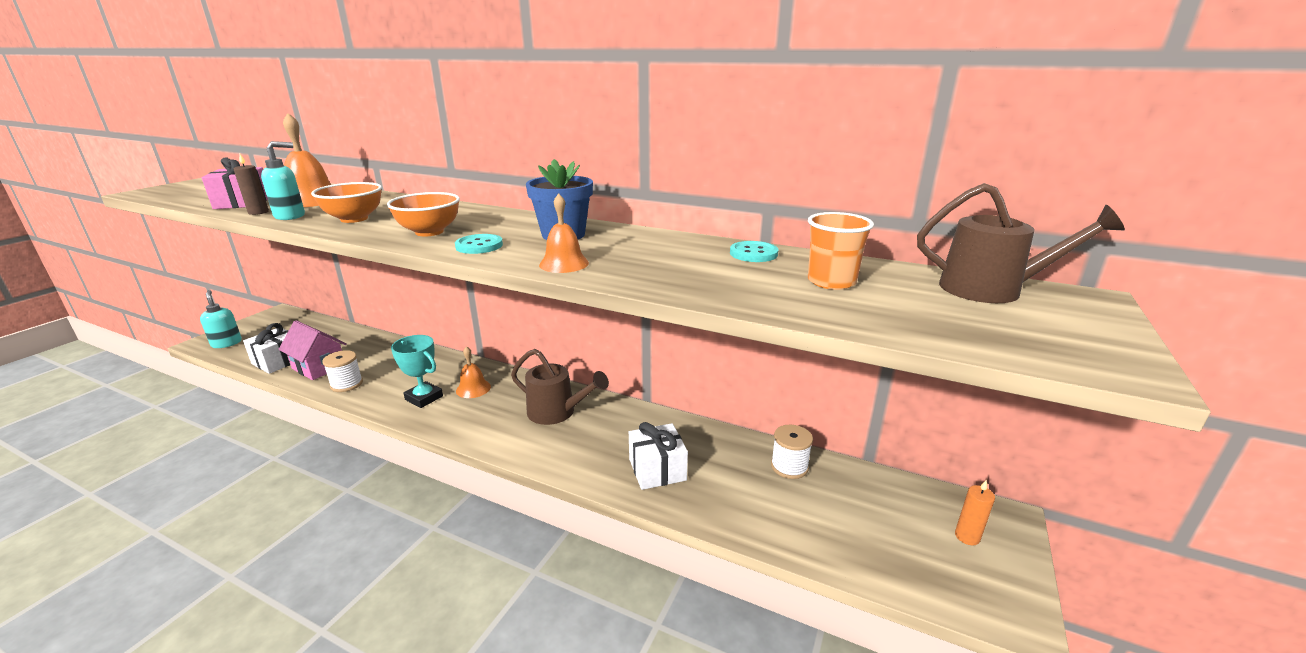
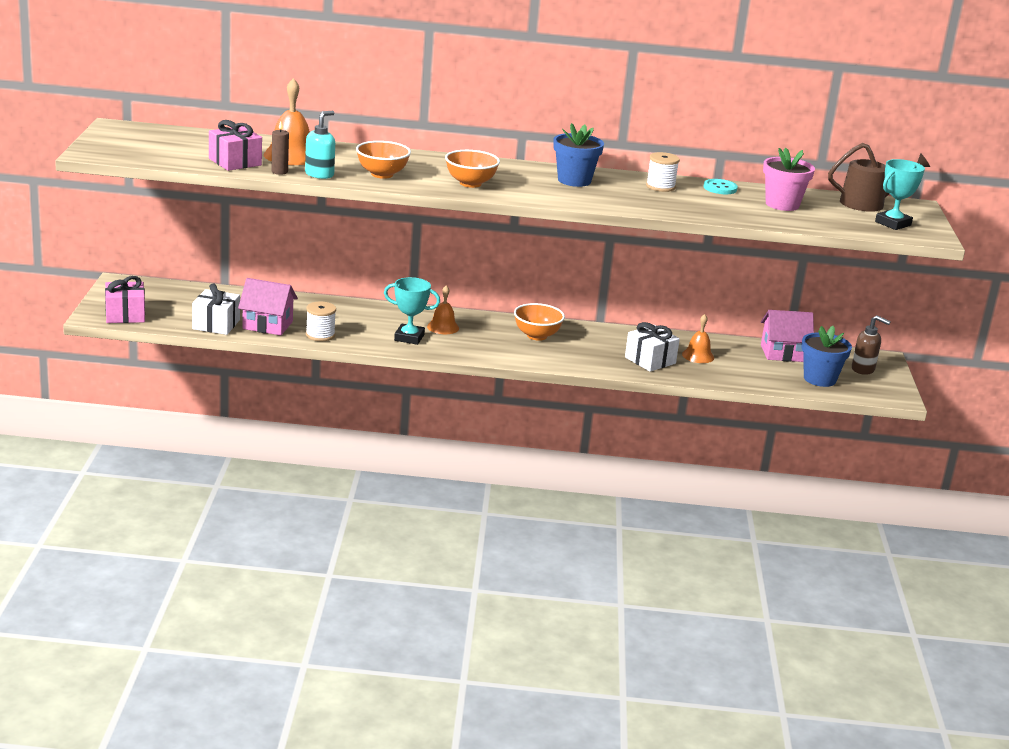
camera: 25 degrees left, 0 degrees up
(226, 343) = (125, 315): turquoise soap dispenser -> pink gift
(479, 246) = (530, 193): turquoise button -> none
(557, 412) = (537, 336): brown watering can -> orange bowl
(564, 264) = (611, 203): orange bell -> orange bell (698, 356)
(789, 466) = (738, 349): white spool -> white spool (660, 186)
(831, 282) = (782, 204): orange cup -> pink flower pot
(849, 483) = (783, 353): none -> pink house
(886, 547) = (819, 379): none -> blue flower pot
(967, 537) = (863, 369): orange candle -> brown soap dispenser
(1030, 329) = (893, 223): none -> turquoise trophy

